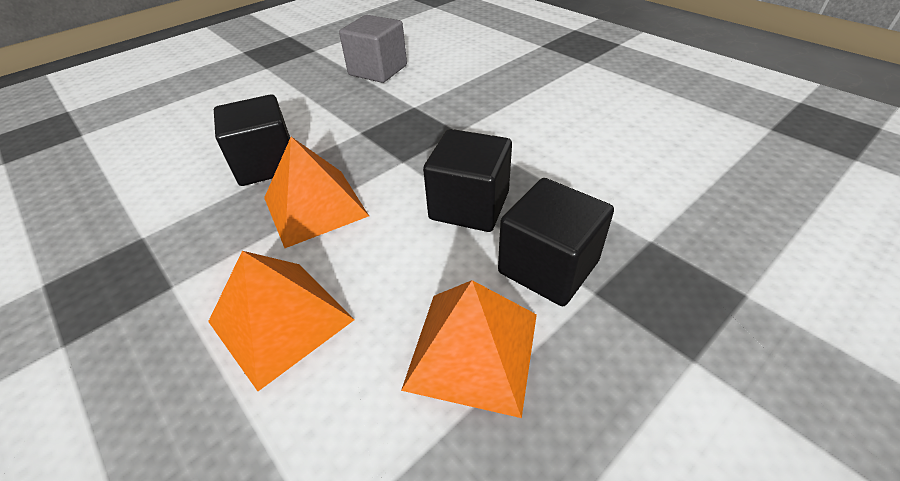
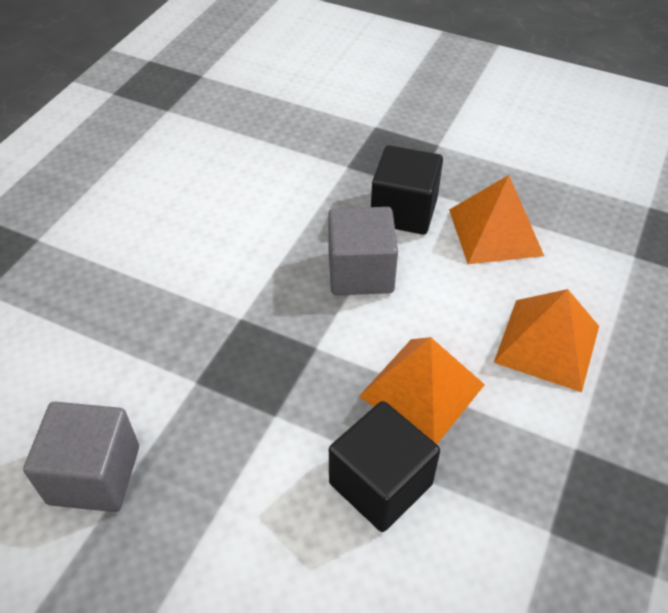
camera: 115 degrees left, 5 degrees up
(469, 206) = (360, 272): black cube -> grey cube

